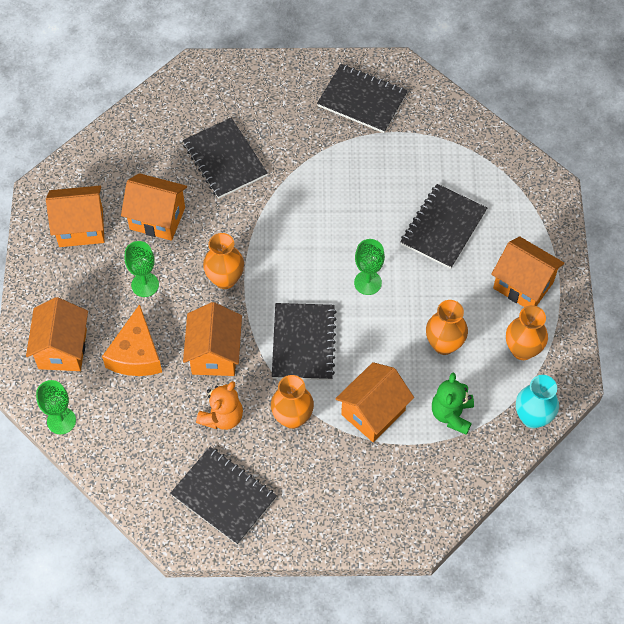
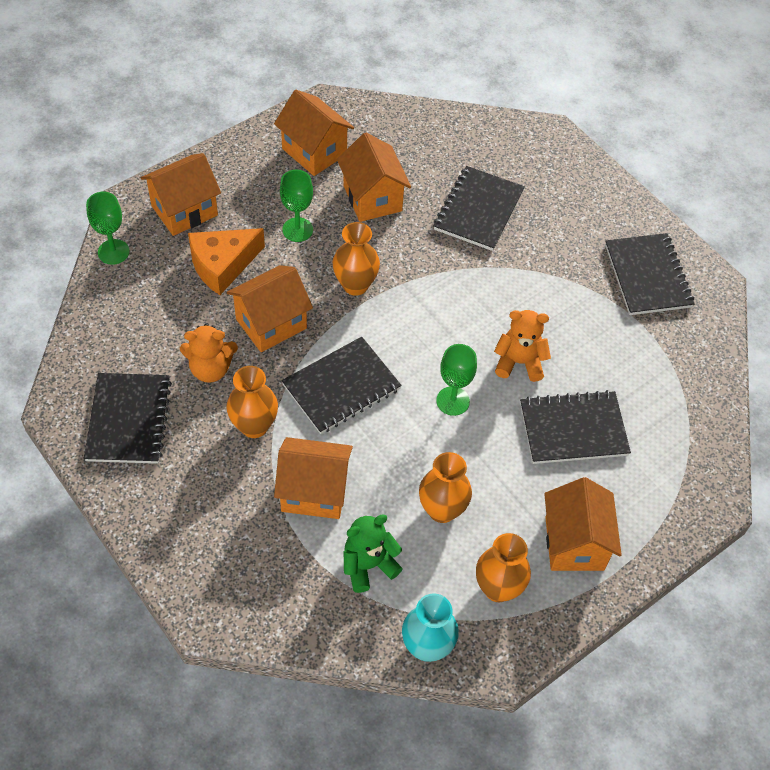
camera: 50 degrees right, 5 degrees down
(369, 223) = (519, 362): none -> orange teddy bear

